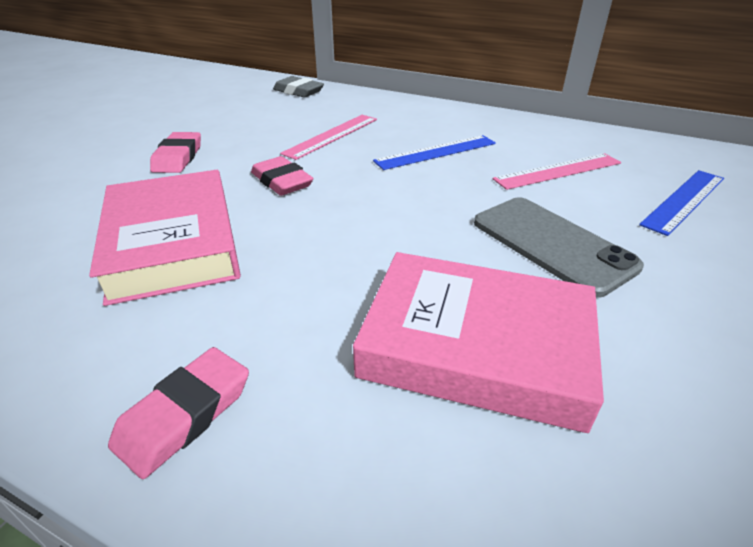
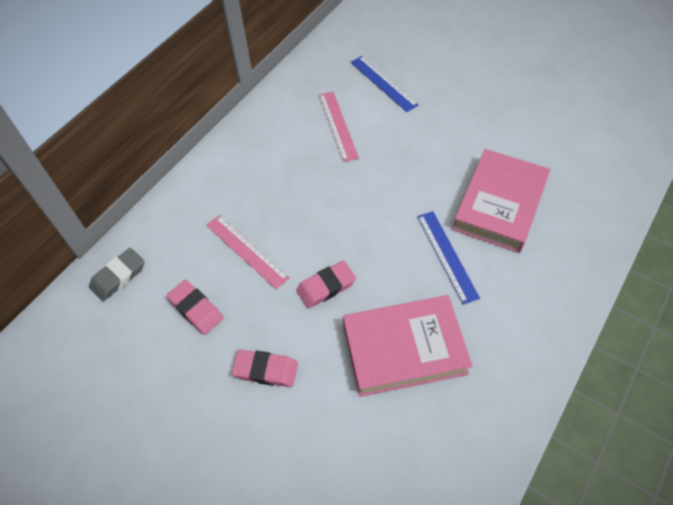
camera: 80 degrees left, 20 degrees up
(185, 415) = (542, 318): pink eraser -> pink eraser (196, 309)
(436, 152) = (295, 184): blue ruler -> blue ruler (447, 256)
(552, 244) = (421, 154): grey phone -> none

